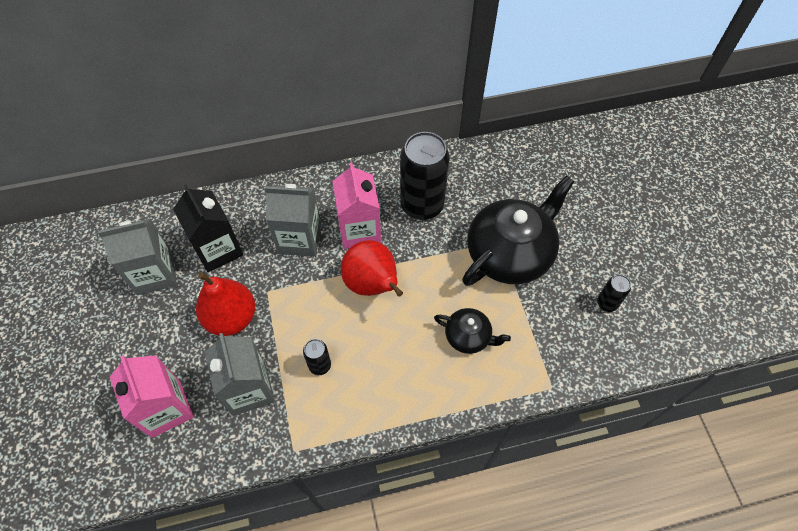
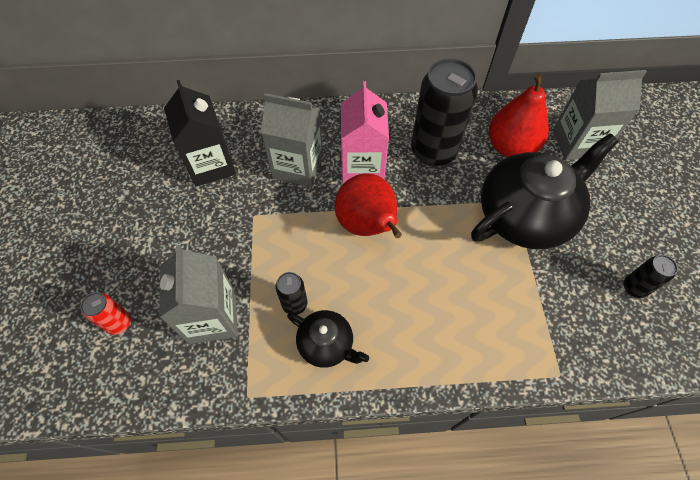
camera: 10 degrees right, 0 degrees up
(155, 274) = (142, 180): grey carton -> grey carton (577, 143)
(166, 408) = (119, 323): pink carton -> red can
(231, 317) = (210, 237): red pear -> red pear (510, 147)
(468, 336) = (467, 299): black teapot -> black teapot (327, 344)

